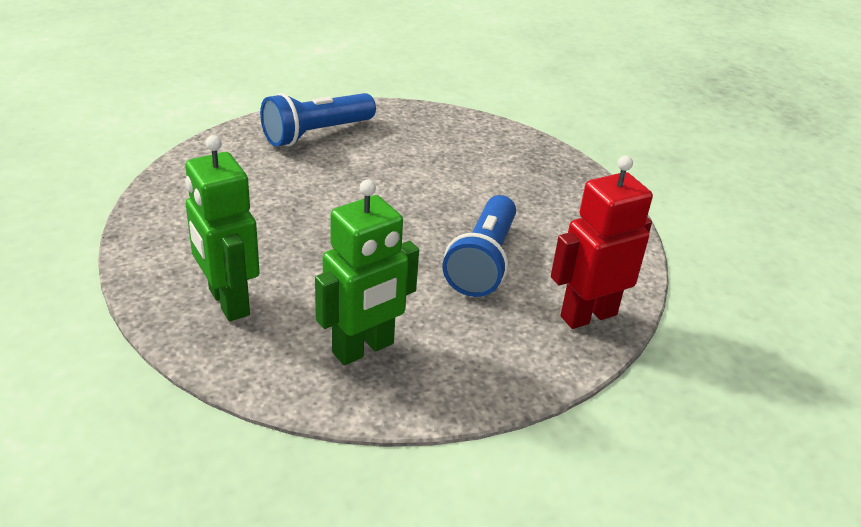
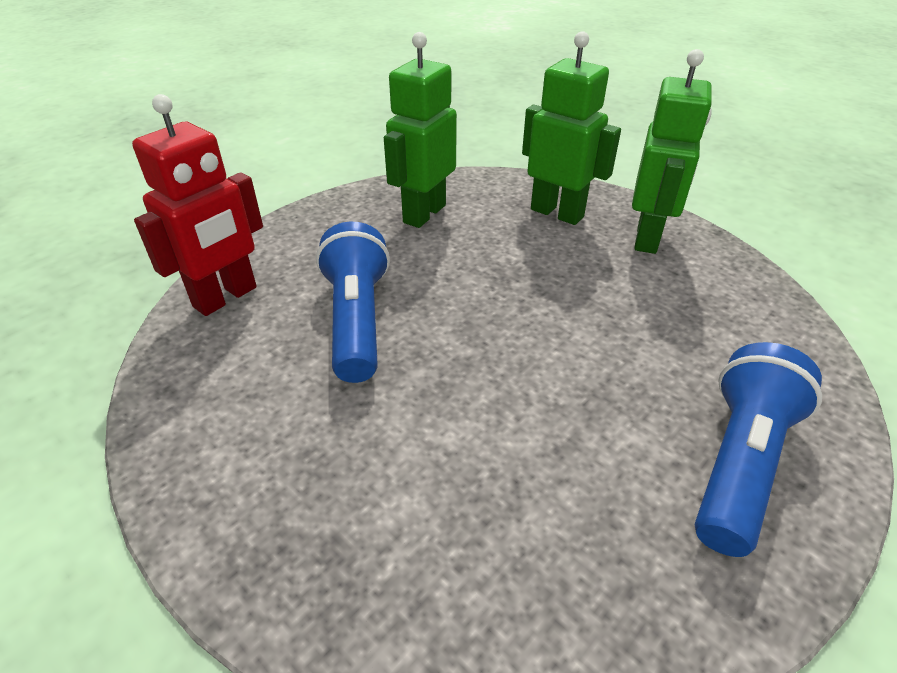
camera: 160 degrees right, 5 degrees up
(182, 250) = (648, 238): none -> green robot

